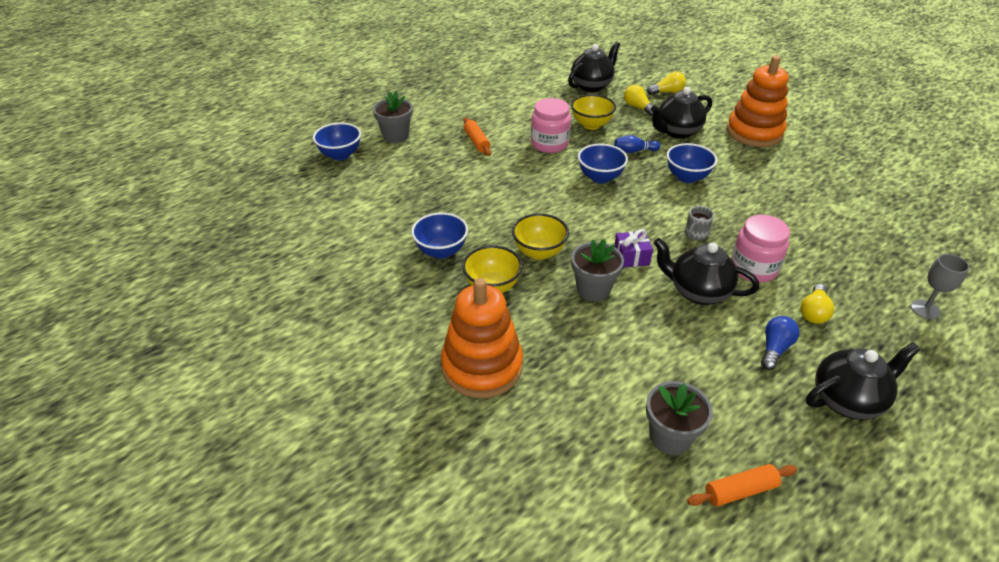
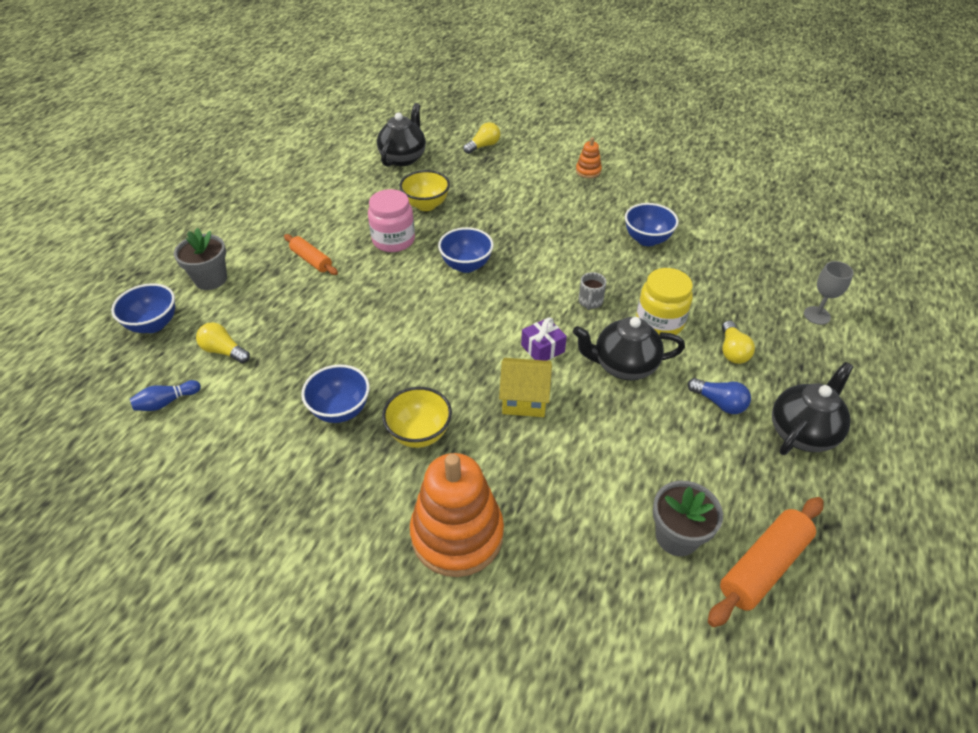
camera: 25 degrees left, 5 degrees up
(539, 252) = (448, 375): yellow bowl -> none
(593, 289) = (524, 399): grey flower pot -> yellow house
(634, 151) = (485, 224): blue bowling pin -> blue bowling pin (166, 402)
(638, 107) = (463, 172): yellow light bulb -> yellow light bulb (224, 351)
(677, 132) = (516, 190): black teapot -> none
(687, 177) = (550, 240): blue bowl -> blue bowl (647, 239)
(740, 491) = (763, 566): orange rolling pin -> orange rolling pin, size x1.57
(753, 268) = (659, 322): pink jar -> yellow jar
(754, 132) = (588, 171): orange stacking toy -> orange stacking toy, size x0.44
(774, 349) = (719, 403): blue light bulb -> blue light bulb turned 120 degrees clockwise

